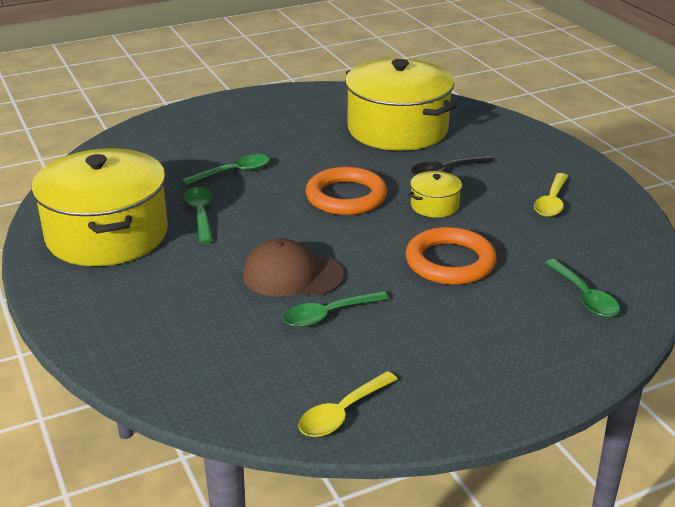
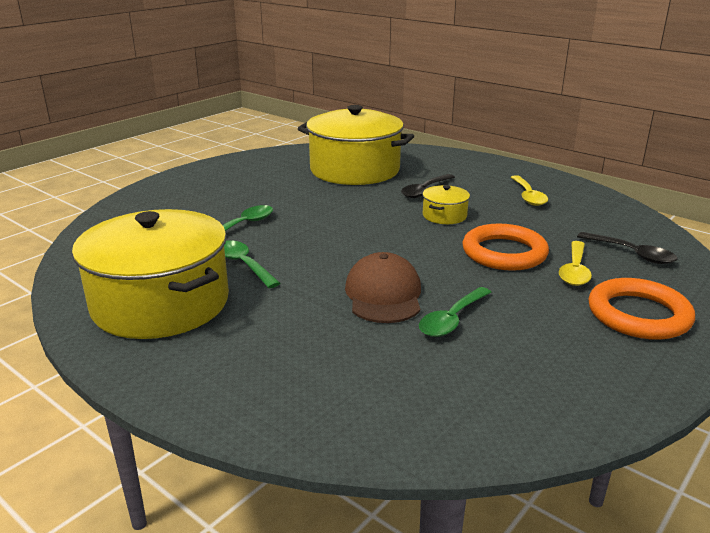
camera: 25 degrees left, 5 degrees down
(292, 275) = (383, 295): brown cap -> brown cap turned 105 degrees clockwise
(342, 413) = (562, 403): yellow spoon -> yellow spoon (574, 270)
(346, 196) = (364, 224): orange ring -> orange ring (638, 315)
(584, 296) = (631, 254): green spoon -> black spoon

